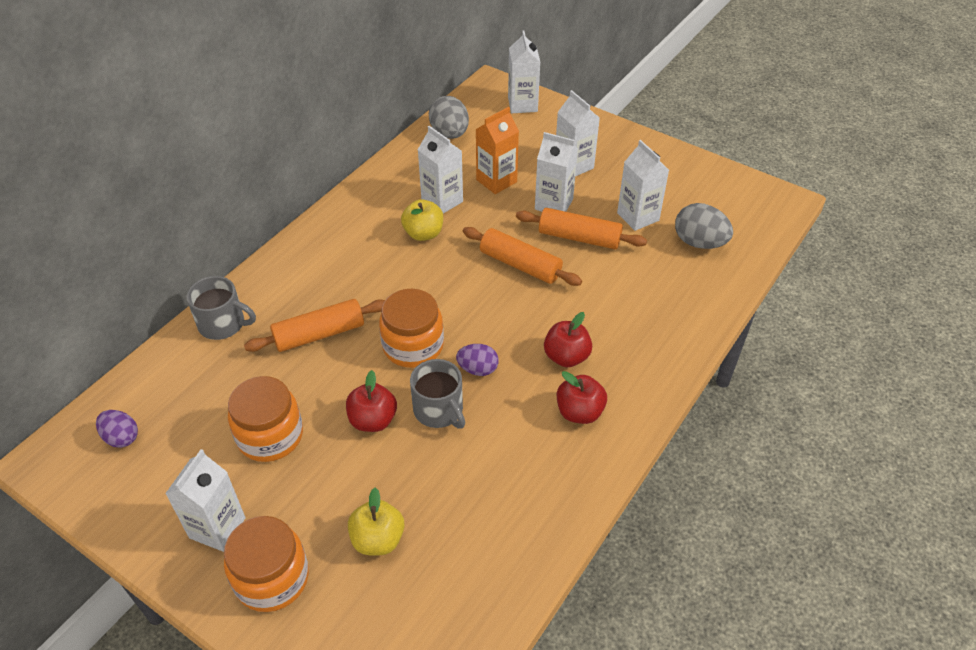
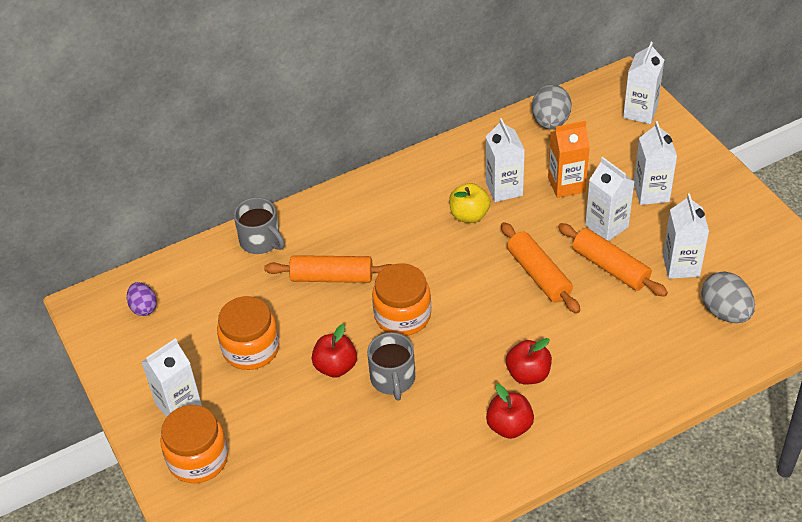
camera: 30 degrees right, 0 degrees up
(378, 539) = (289, 462): yellow apple -> none
(478, 369) = (445, 356): purple egg -> none

